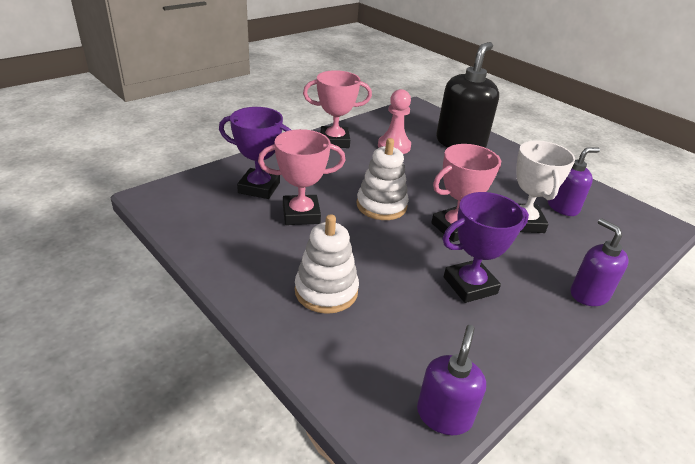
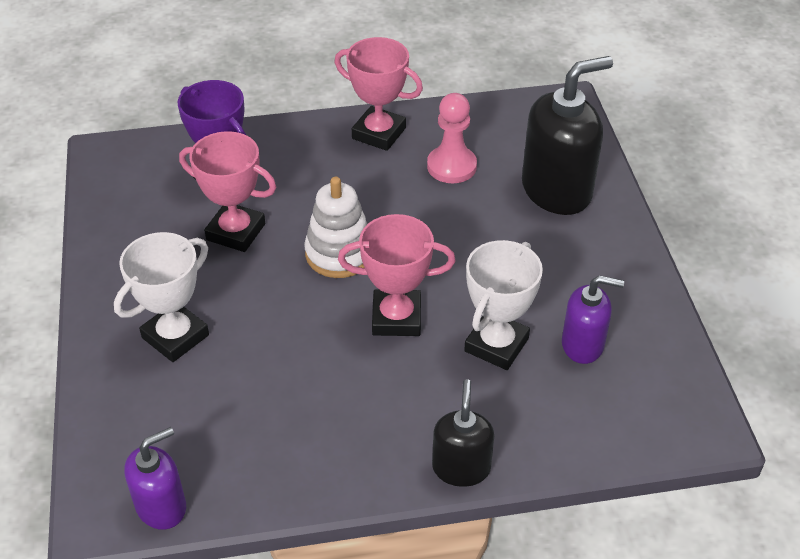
camera: 35 degrees right, 10 degrees up
(326, 291) = (175, 336): white stacking toy -> white trophy
(470, 285) = (331, 395): purple trophy -> none
(589, 294) = (461, 467): purple soap dispenser -> black soap dispenser

